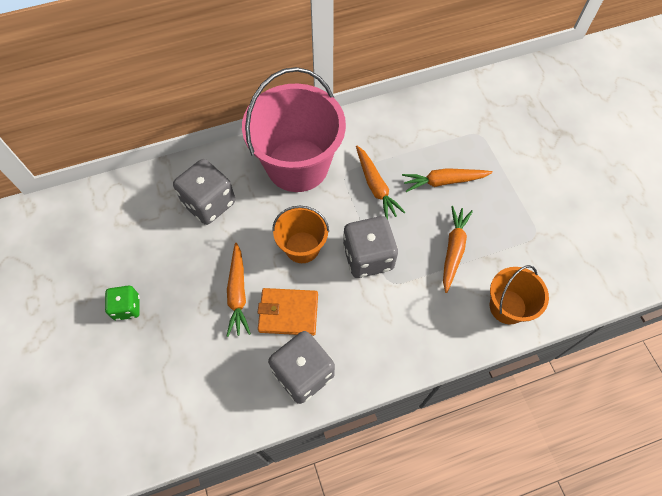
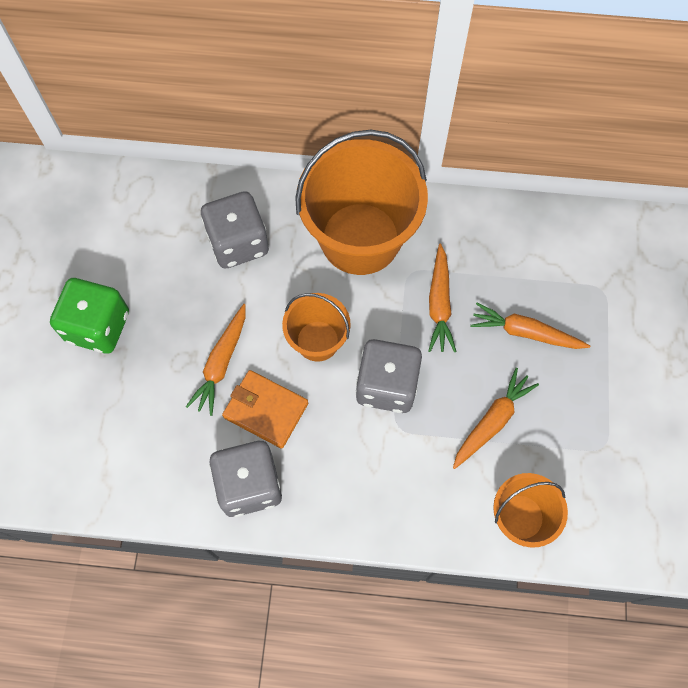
camera: 25 degrees right, 5 degrees up
(127, 307) = (98, 326): green dice -> green dice, size x1.72
(297, 165) = (360, 238): pink bucket -> orange bucket

